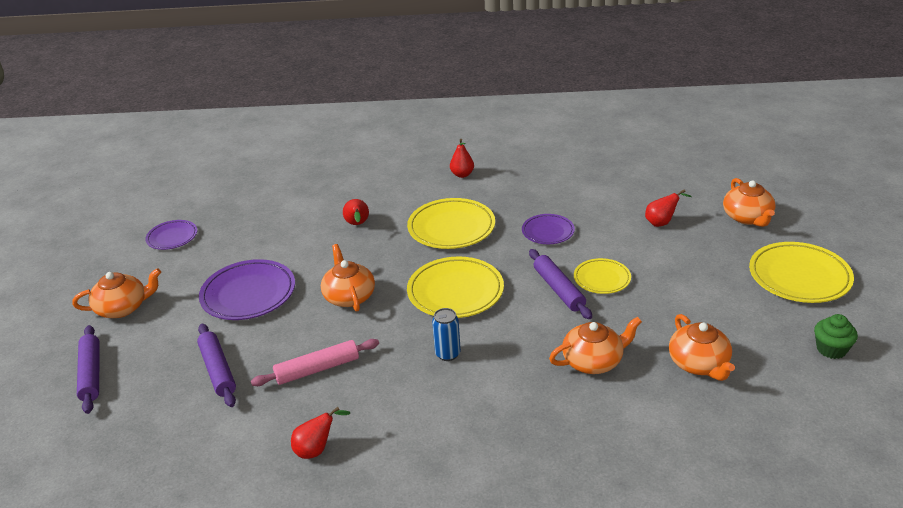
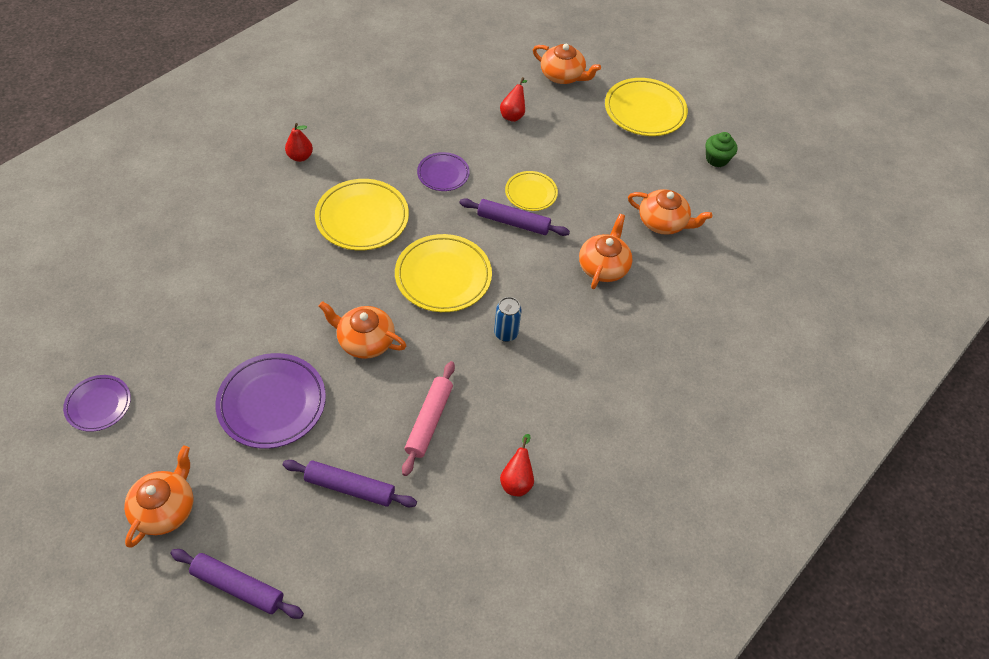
camera: 55 degrees left, 20 degrees up
(357, 225) = (274, 267): red pear -> none

